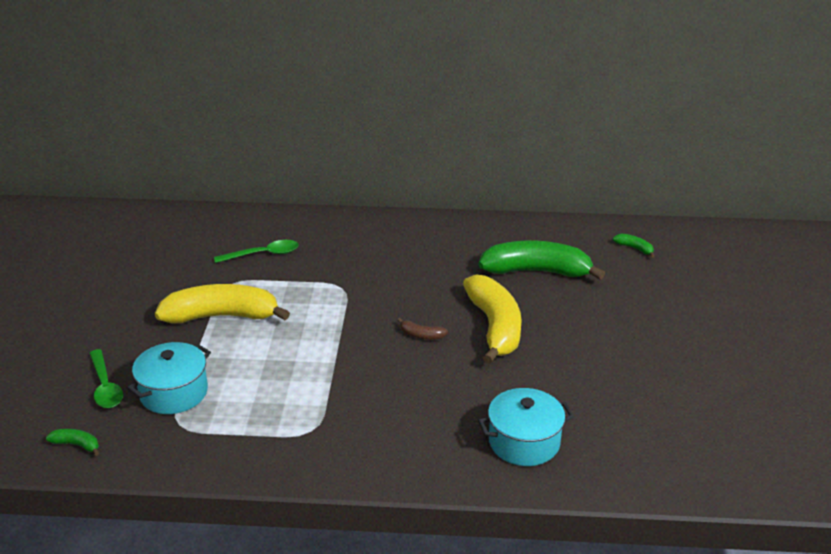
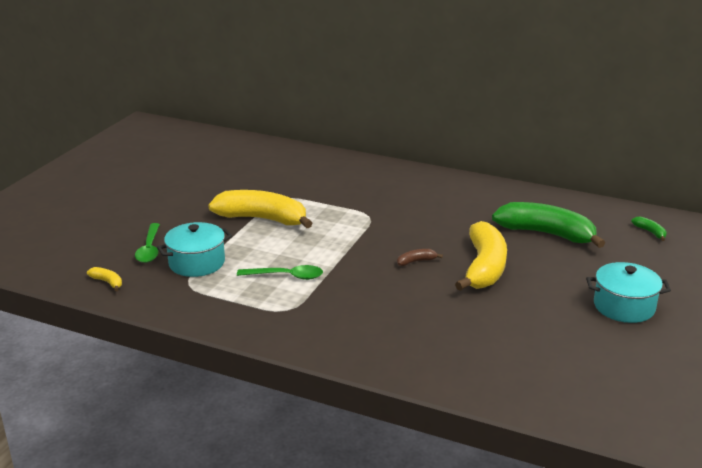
camera: 20 degrees right, 5 degrees down
(77, 445) = (107, 282): green banana -> yellow banana
(263, 254) = (319, 183): green spoon -> green spoon (286, 276)
(421, 335) = (416, 261): brown banana -> brown banana turned 120 degrees clockwise
(524, 442) = (461, 355): turquoise pot -> turquoise pot (624, 306)

